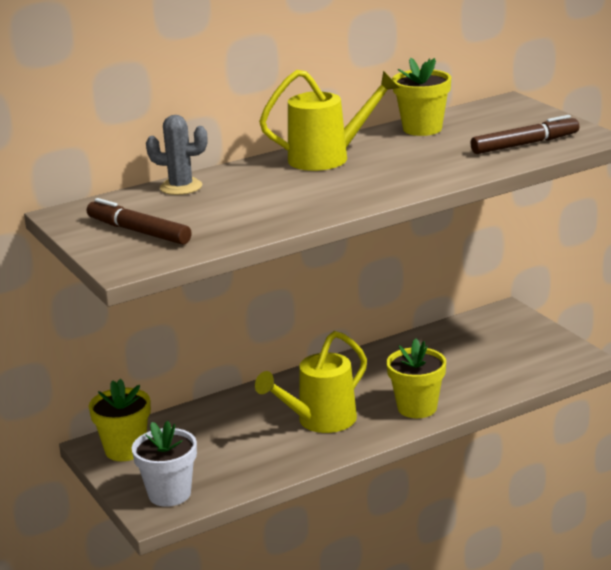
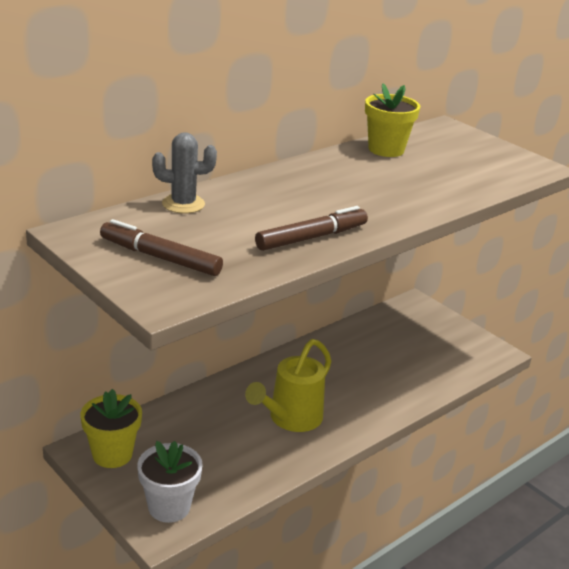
camera: 15 degrees left, 5 degrees up
(328, 158) = (314, 177): yellow watering can -> none
(417, 408) = (373, 403): yellow flower pot -> none
(525, 144) = (487, 171): brown marker -> brown marker (311, 238)

